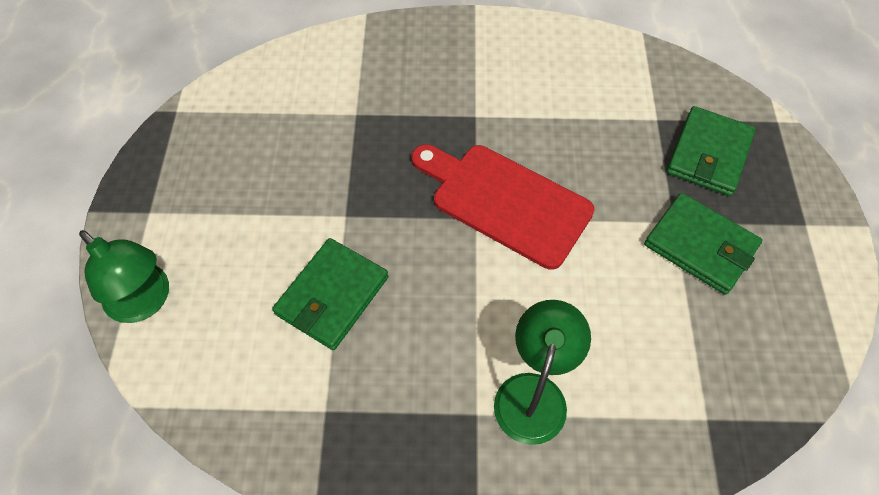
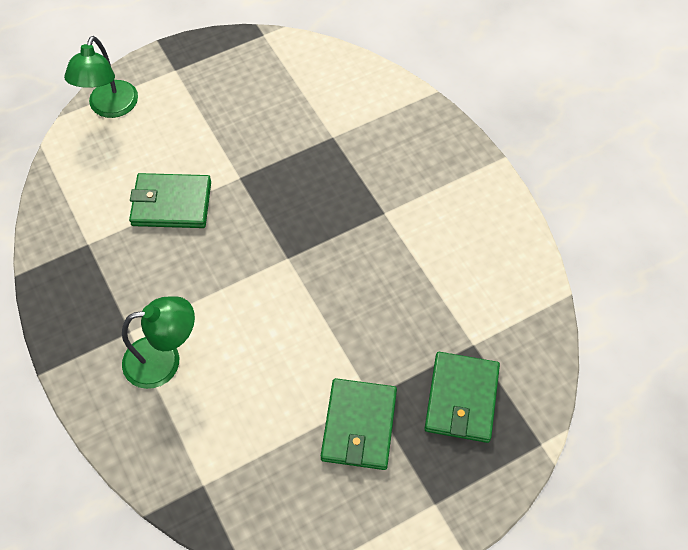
camera: 60 degrees right, 0 degrees up
(505, 201) = (315, 270): red cutting board -> none
(709, 154) = (461, 399): green wallet -> green wallet turned 75 degrees counterclockwise

